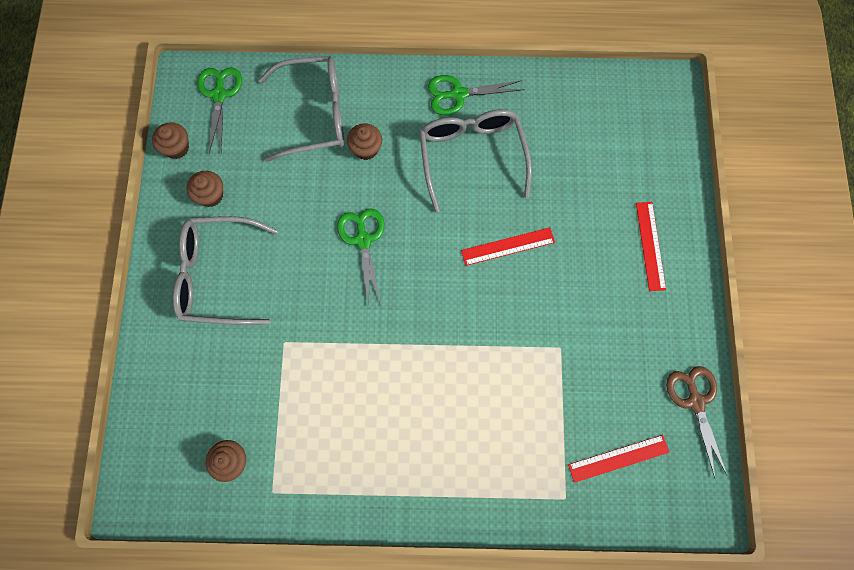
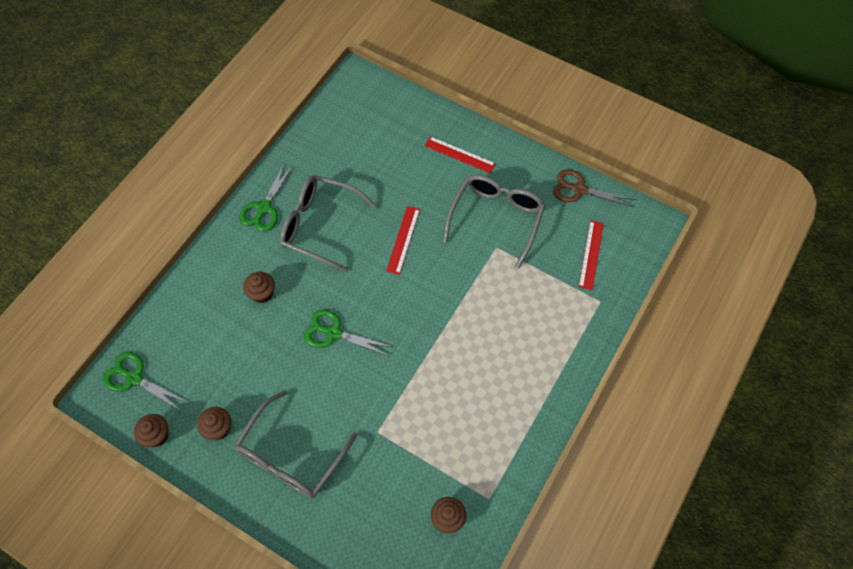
camera: 60 degrees left, 10 degrees down
(314, 115) = (206, 315): grey glasses -> grey glasses (496, 219)

